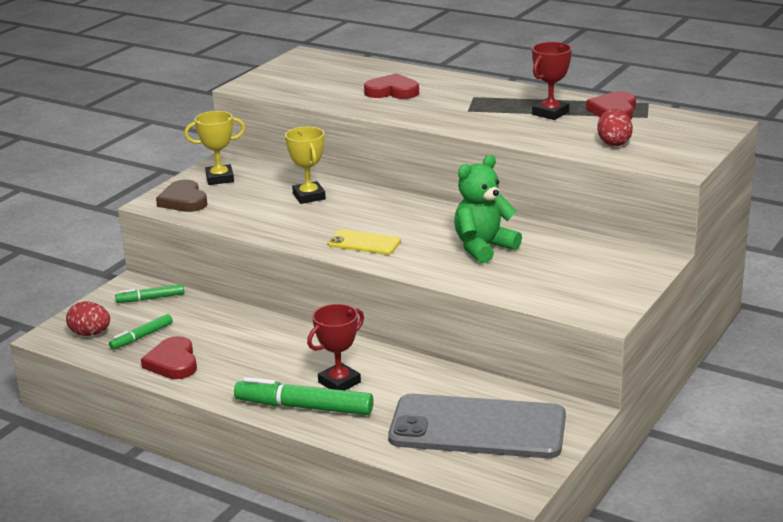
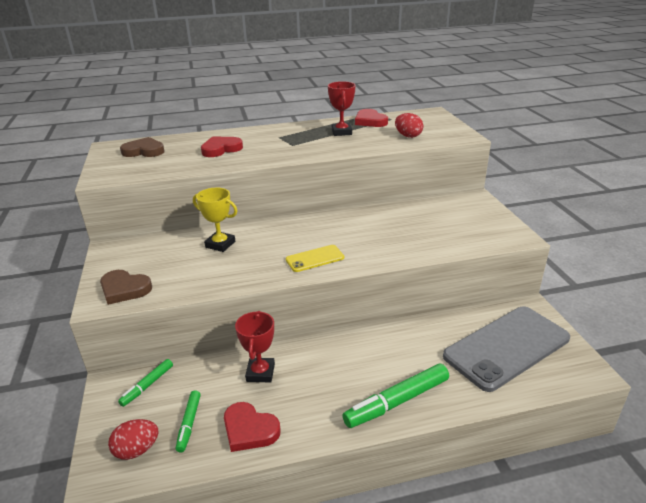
camera: 45 degrees left, 5 degrees up
(220, 178) = (127, 260): yellow trophy -> none
(323, 70) = (144, 151): none -> brown heart
(339, 382) = (386, 368): red trophy -> red trophy (260, 373)
(483, 248) = (387, 229): green teddy bear -> none

